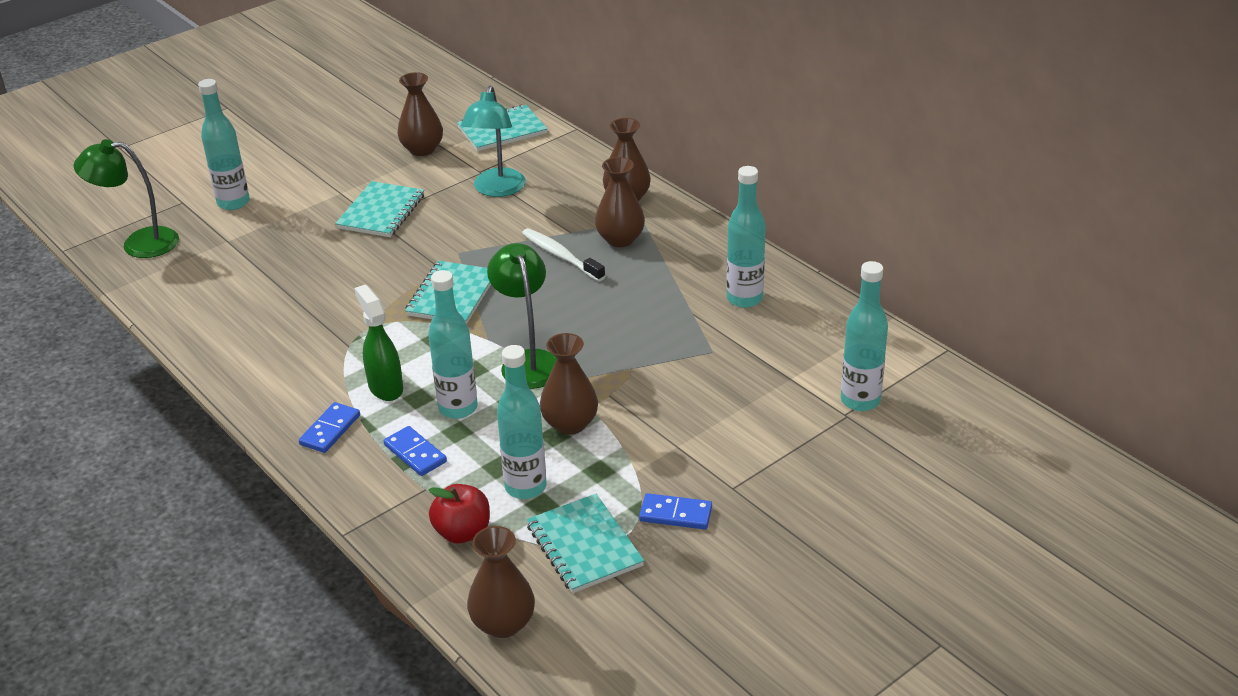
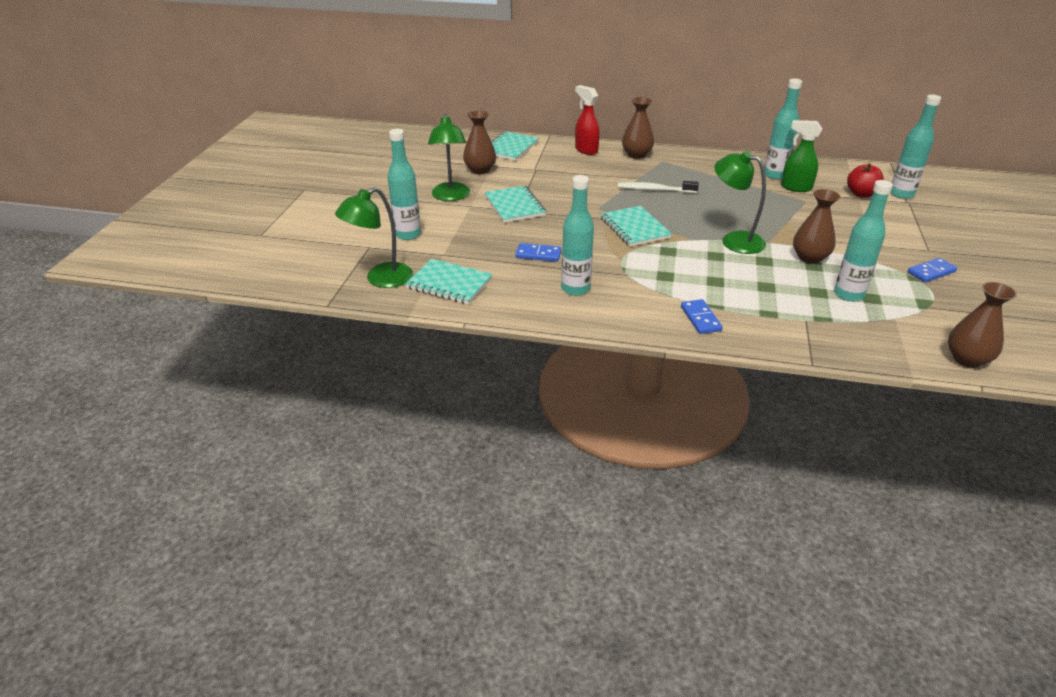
camera: 40 degrees left, 0 degrees up
(340, 173) = (451, 196): none -> green lamp
(385, 387) = (688, 284): green spray bottle -> green spray bottle (795, 188)
(415, 453) = (767, 307): blue domino -> blue domino (538, 254)
(458, 408) = (744, 276): turquoise bottle -> turquoise bottle (575, 289)
(462, 532) = (864, 330): red apple -> red apple (861, 194)
(497, 190) = (561, 174): turquoise lamp -> none
(580, 167) = (586, 150): none -> red spray bottle
(584, 546) = (925, 305): turquoise notebook -> turquoise notebook (449, 283)
(620, 239) = (669, 172): brown vase -> none

